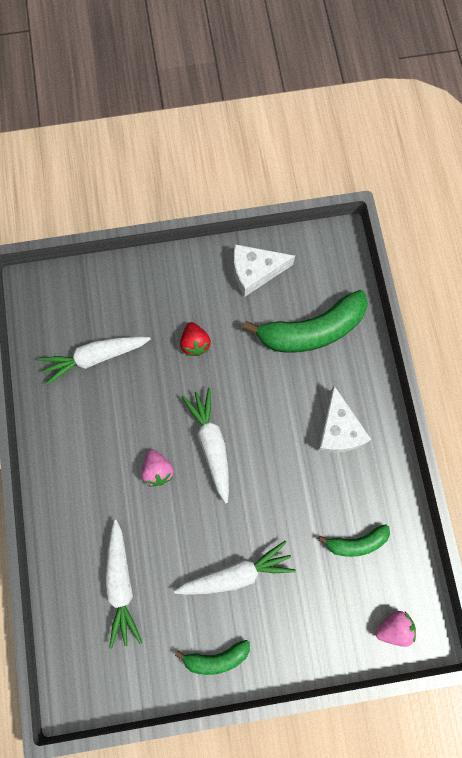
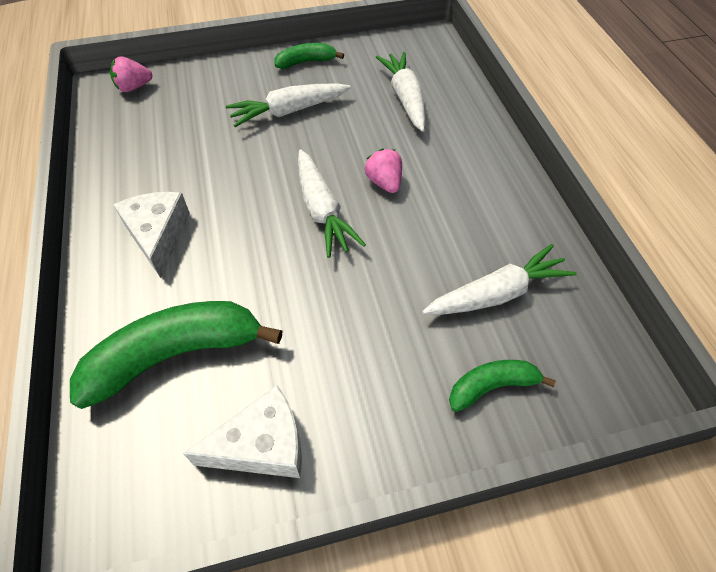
camera: 175 degrees right, 20 degrees down
(195, 343) = (355, 323): red strawberry -> none
(356, 542) = (157, 140): green banana -> green banana (492, 386)

